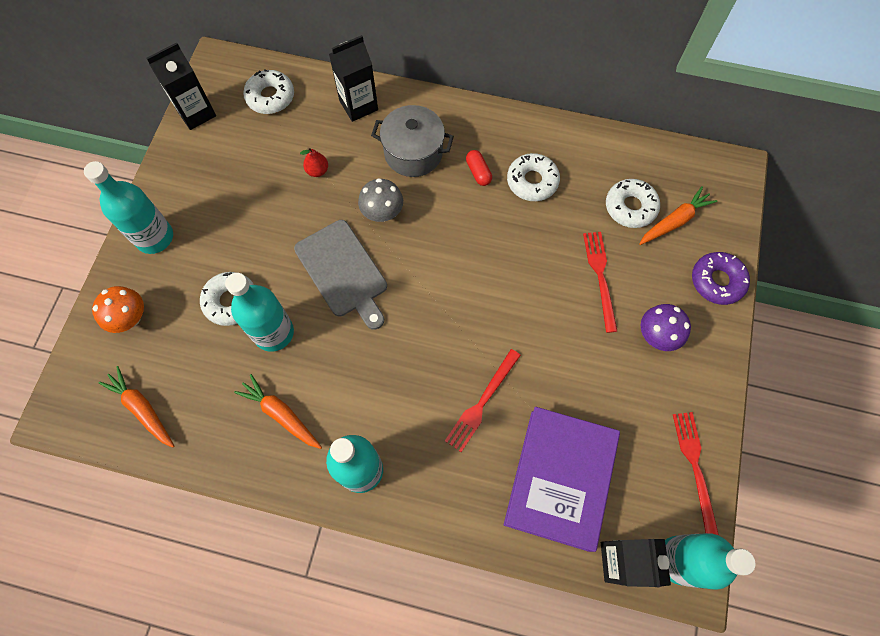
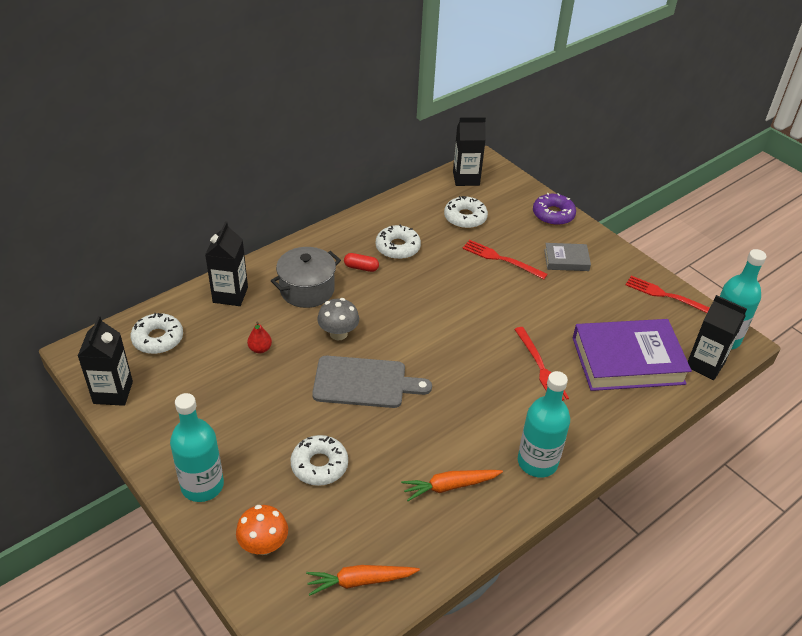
camera: 55 degrees left, 25 degrees down
(273, 332) = (375, 453): turquoise bottle -> none
(559, 479) = (628, 361): purple book -> purple book turned 60 degrees counterclockwise
(657, 336) = (566, 260): purple mushroom -> grey book
(674, 221) = (494, 206): orange carrot -> none
(692, 169) = (466, 178): none -> black carton

